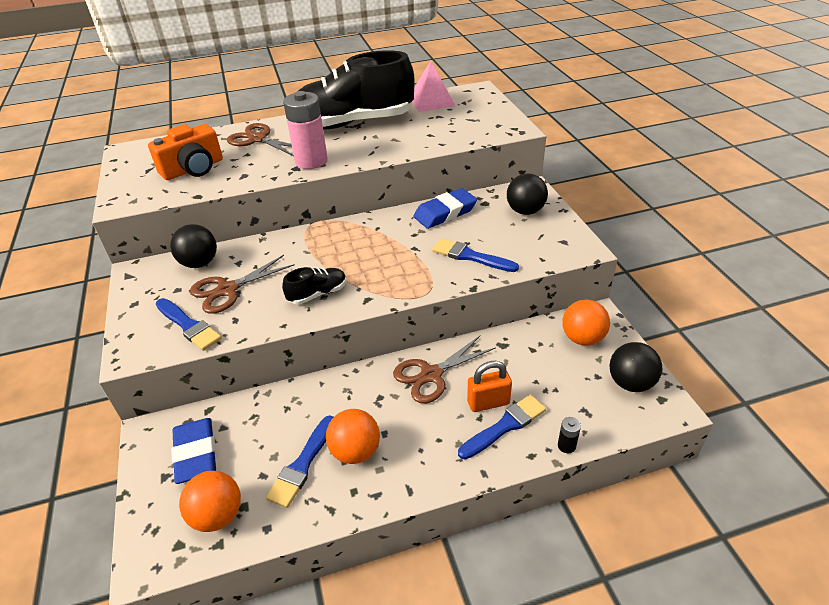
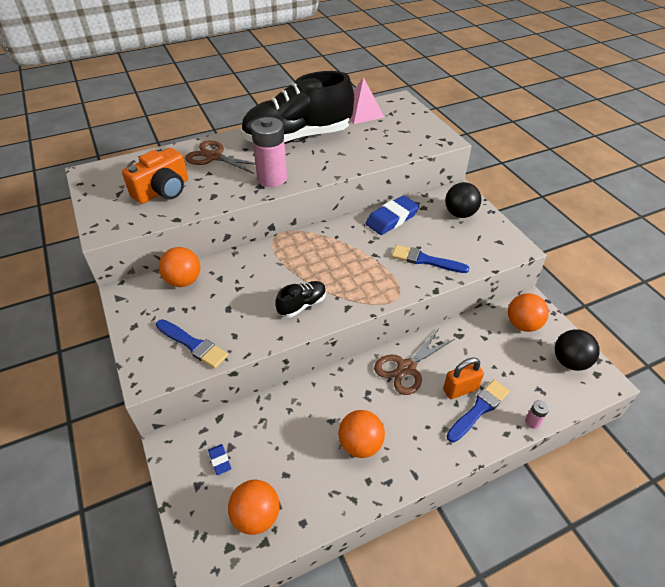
camera: 10 degrees left, 5 degrees up
(196, 453) = (220, 460): blue eraser -> blue eraser, size x0.47
(199, 263) = (183, 281): black ball -> orange ball
(227, 290) = (218, 306): brown scissors -> none
(302, 464) = (318, 461): blue brush -> none
(566, 446) = (532, 422): black battery -> pink battery

